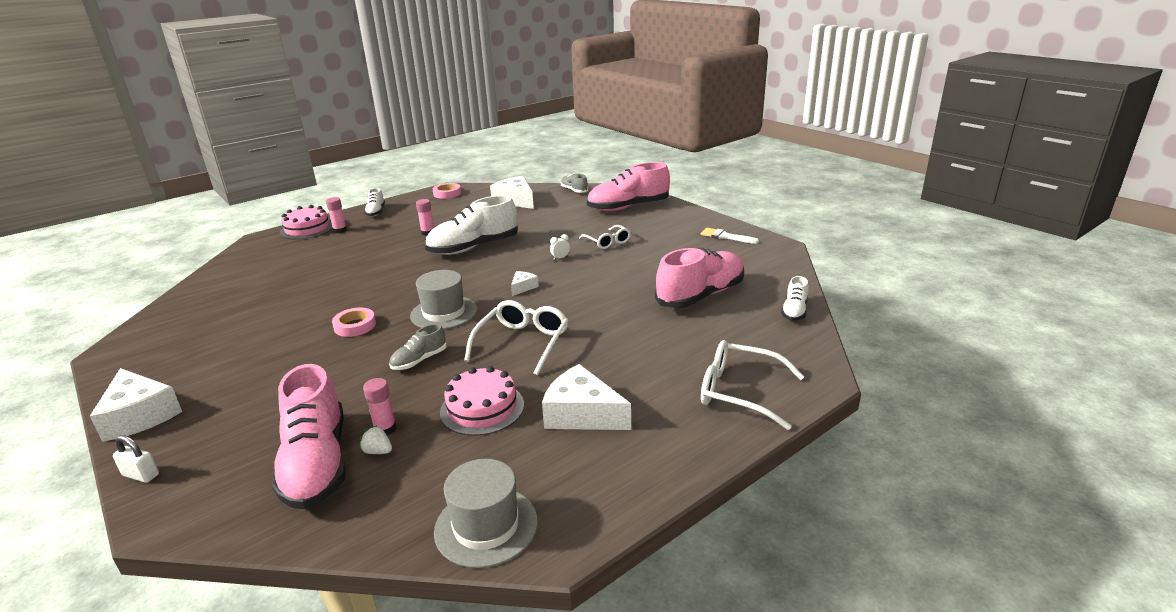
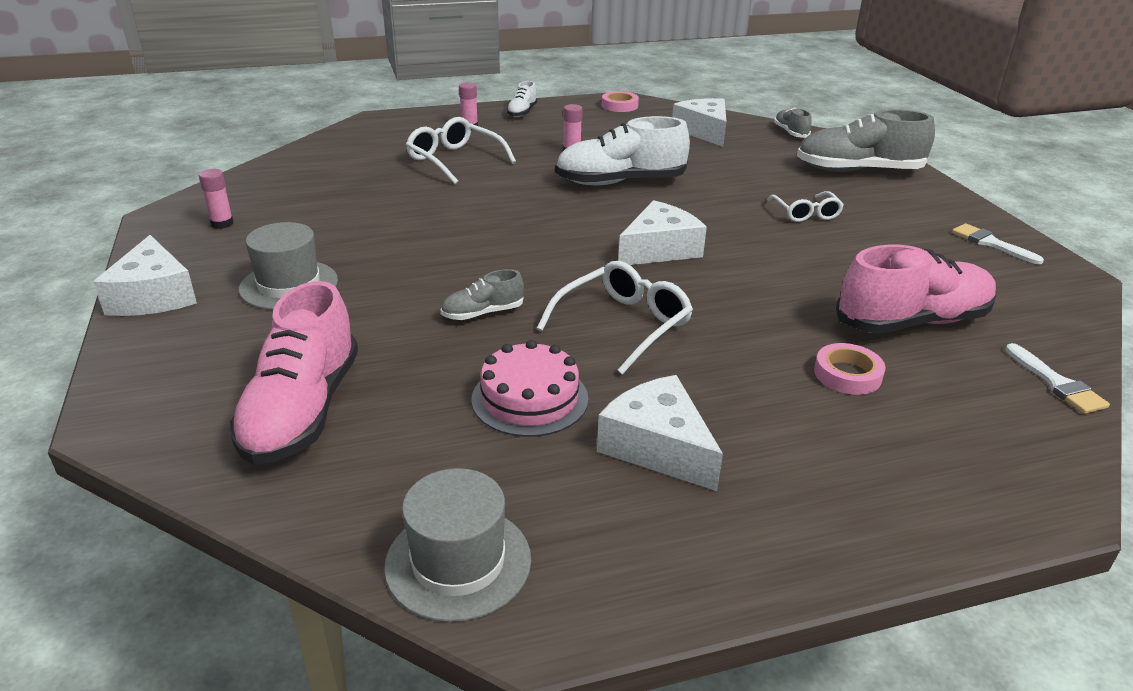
camera: 20 degrees right, 5 degrees up
(141, 475) = (120, 365): white padlock -> none
(307, 229) = (433, 117): pink cake -> none
(355, 326) = (429, 249): pink tape -> pink tape (847, 374)
(378, 451) = (377, 417): white strawberry -> none
(385, 429) = (400, 390): pink glue stick -> pink glue stick (222, 223)
(444, 313) = (542, 259): grey hat -> grey hat (289, 285)
(523, 287) = (659, 249): white cheese -> white cheese, size x2.02
(560, 258) = (728, 221): white clock -> none
(628, 207) = (858, 170): pink shoe -> grey shoe
(740, 392) = (910, 485): white glasses -> white glasses (455, 160)
(794, 311) = (1057, 383): white shoe -> white brush

